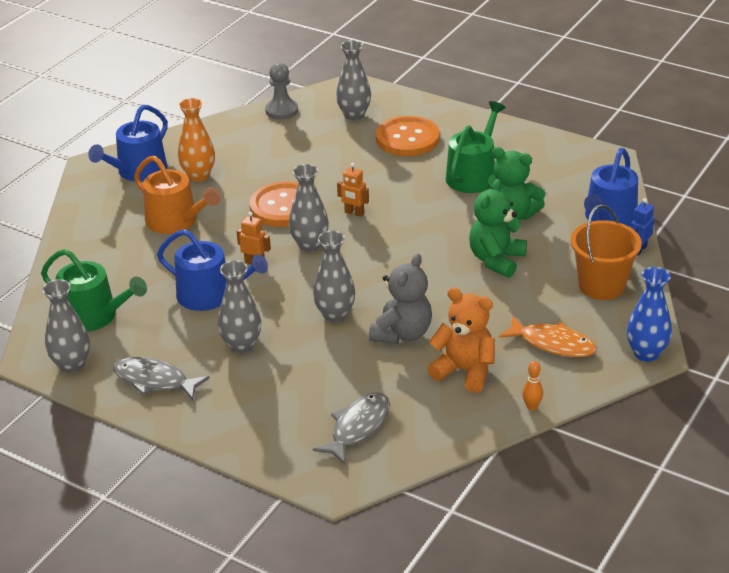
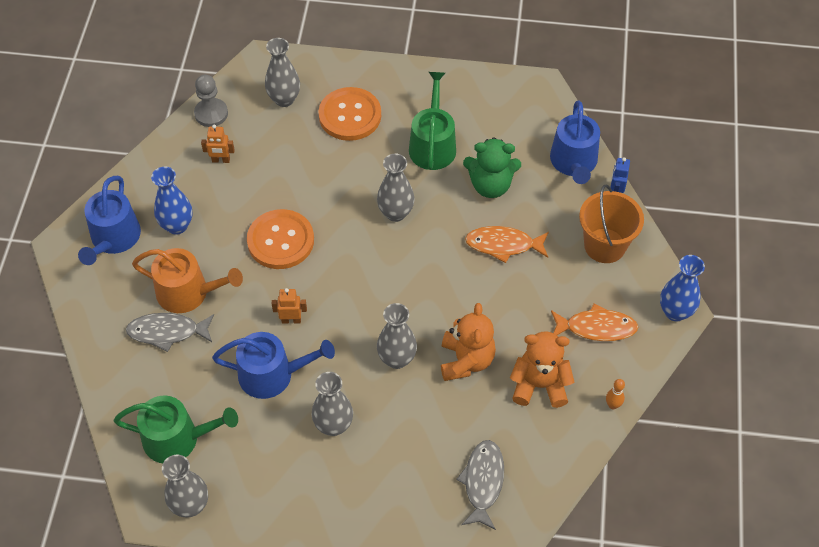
camera: 25 degrees left, 20 degrees up
(155, 381) = (278, 495): grey fish -> grey fish (167, 332)
(198, 175) = (177, 226): orange vase -> blue vase
(310, 245) = (330, 281): grey vase -> grey vase (395, 213)
(354, 213) = (349, 227): orange robot -> orange robot (221, 160)
(402, 333) = (466, 360): grey teddy bear -> orange teddy bear
(496, 260) = (503, 245): green teddy bear -> orange fish

